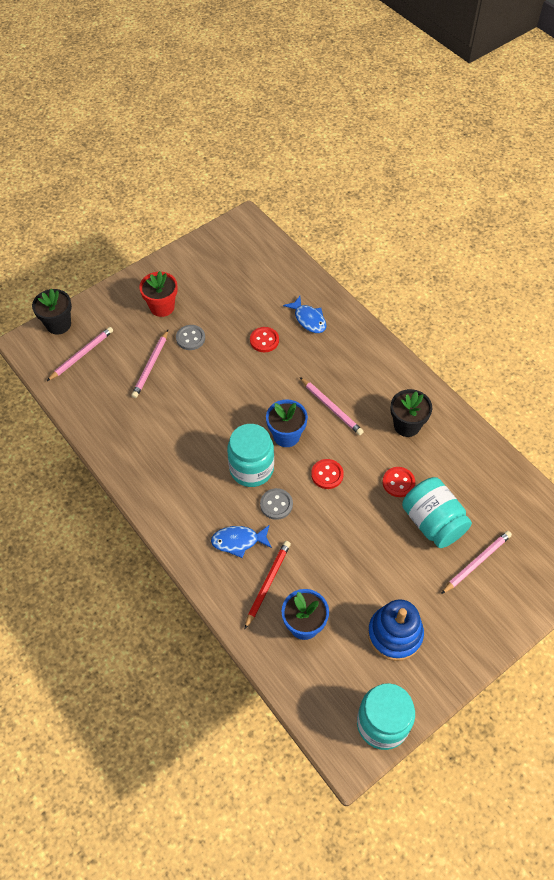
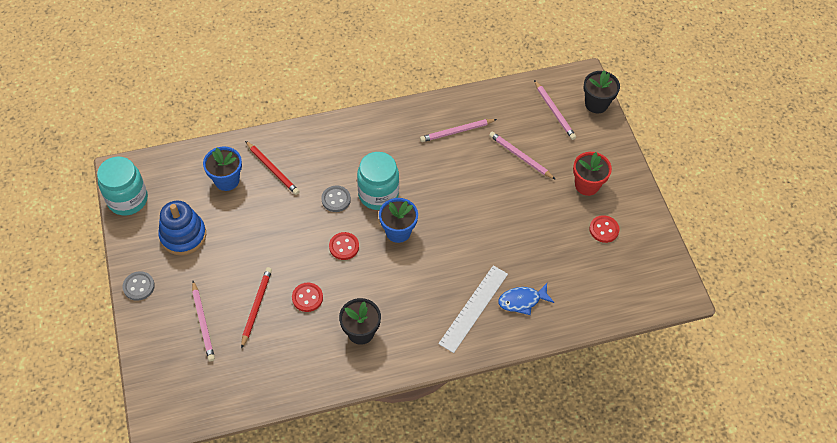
camera: 110 degrees right, 0 degrees up
(190, 338) = (539, 195): grey button -> grey button (139, 286)
(238, 541) = (318, 163): blue fish -> none
(264, 340) = (512, 253): red button -> red button (604, 229)
(331, 407) = (410, 278): pink pencil -> pink pencil (457, 131)
(335, 350) = (474, 308): none -> white ruler
(433, 522) = (256, 307): turquoise jar -> red pencil

